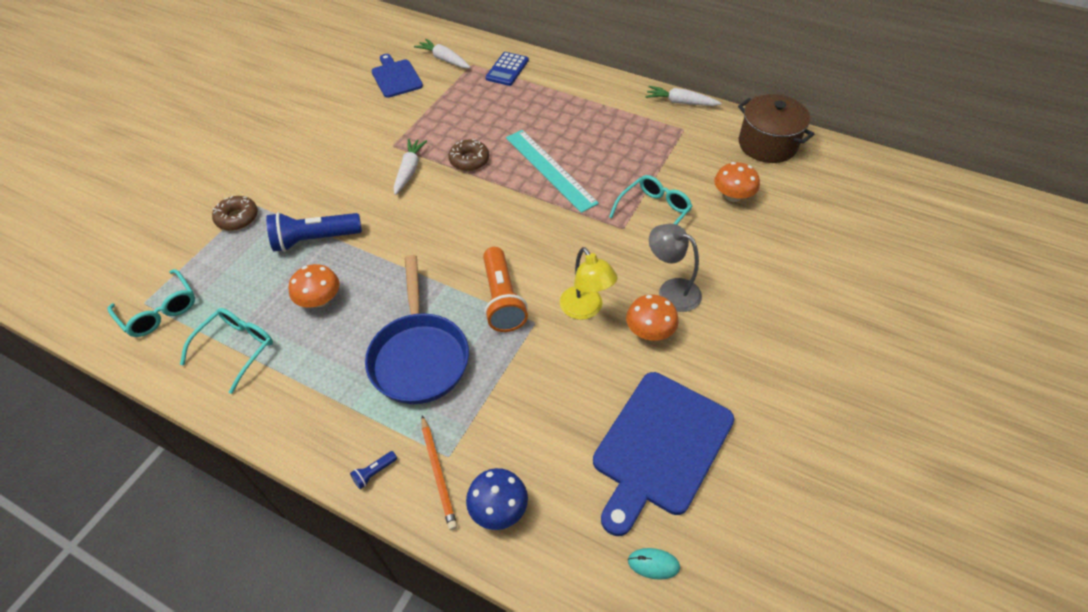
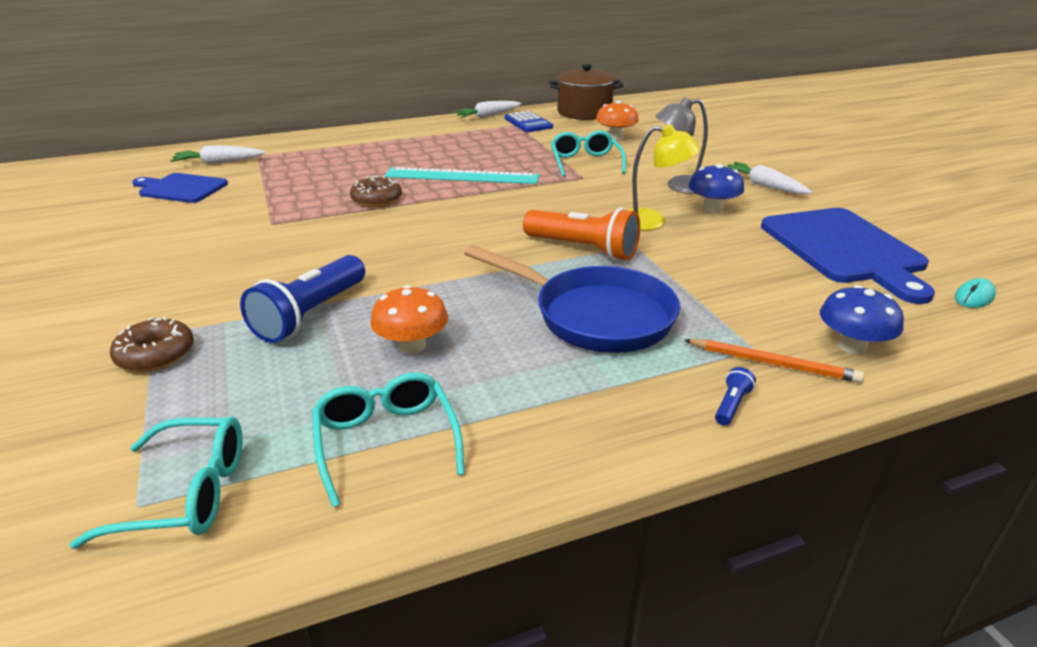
camera: 50 degrees left, 20 degrees down
(374, 473) = (731, 405): blue flashlight -> blue flashlight turned 150 degrees counterclockwise
(409, 170) = (325, 228): white carrot -> white carrot (764, 186)
(507, 69) = (302, 147): blue calculator -> blue calculator (528, 123)
(649, 331) = (712, 208): orange mushroom -> blue mushroom

